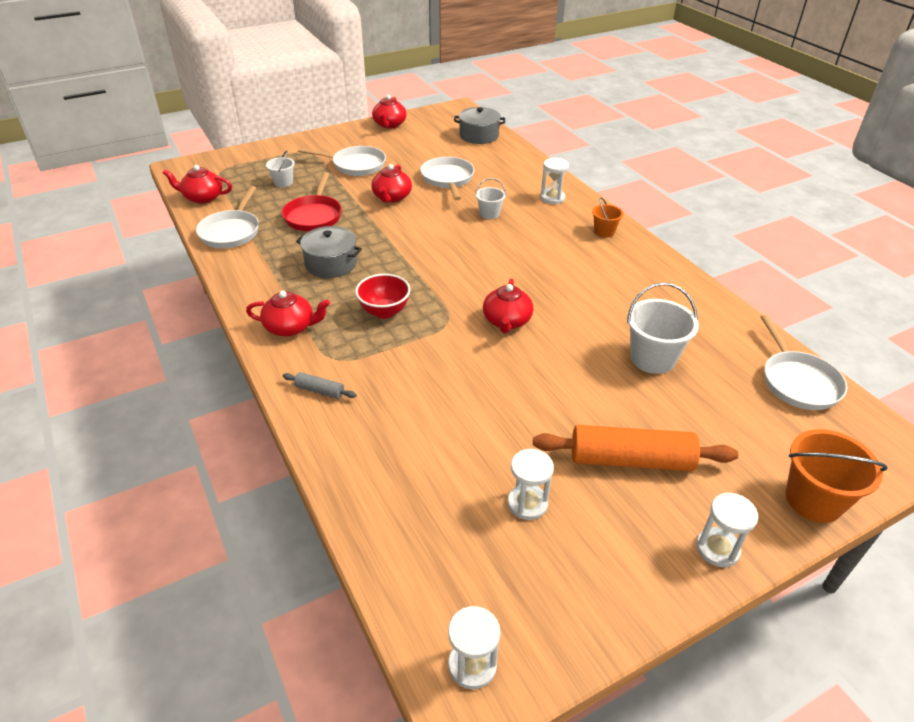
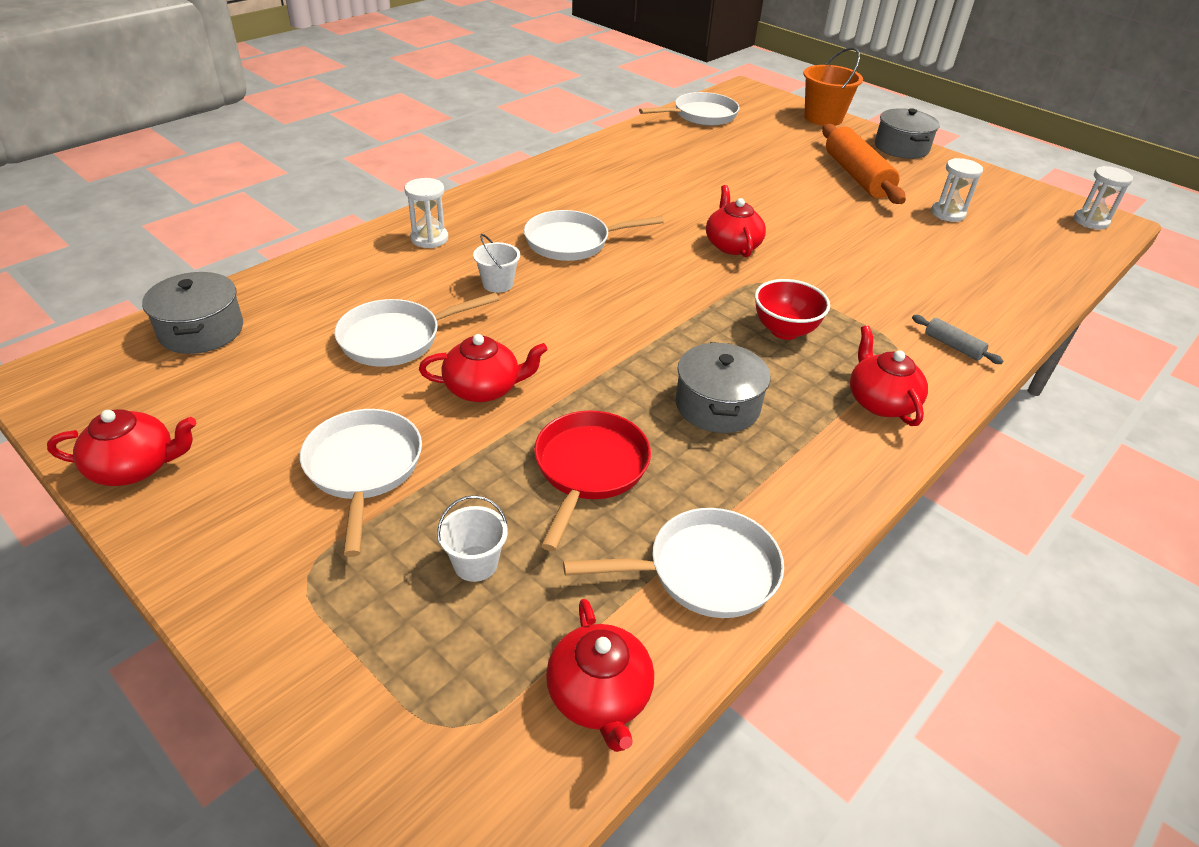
camera: 110 degrees left, 0 degrees up
(314, 216) = (589, 469): red pan -> red pan turned 60 degrees counterclockwise
(319, 391) = (953, 346): grey rolling pin -> grey rolling pin turned 45 degrees counterclockwise
(506, 321) = (732, 245): red teapot -> red teapot turned 90 degrees counterclockwise
(533, 248) = (572, 242): none -> white pan
(604, 232) = (506, 199): orange bucket -> none
(652, 358) = (724, 169): white bucket -> none
(717, 549) = (901, 147): white hourglass -> grey pot

